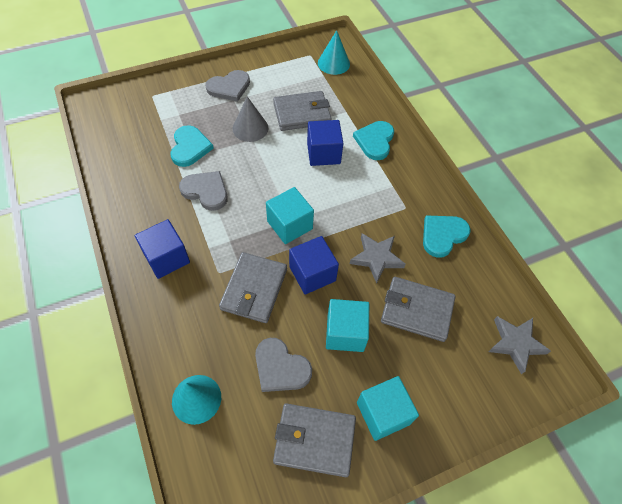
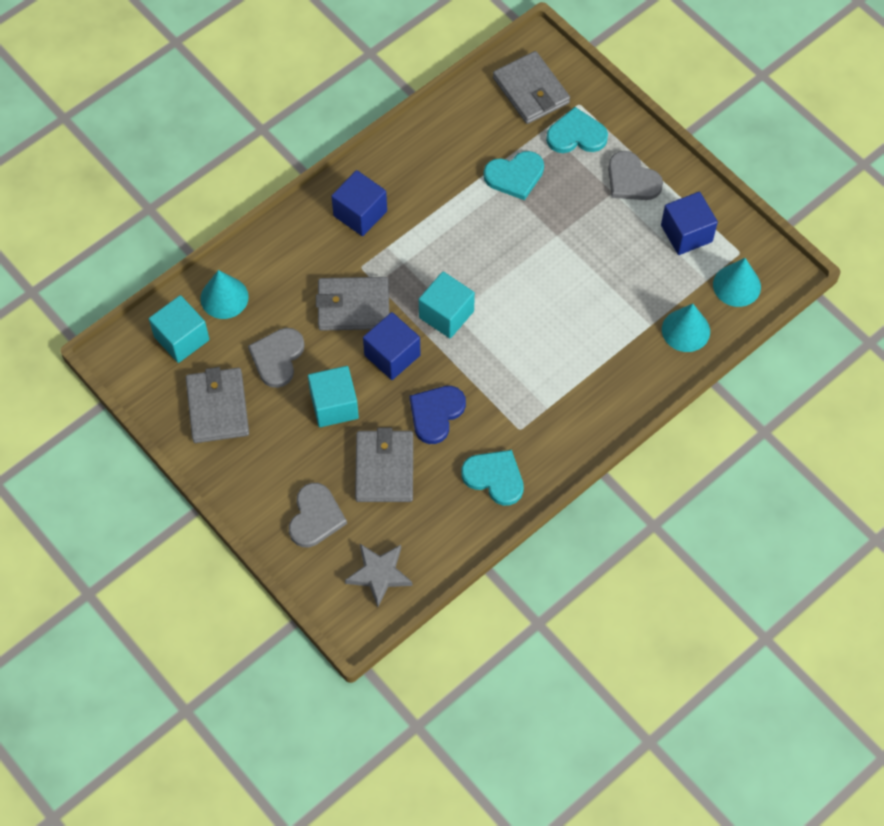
camera: 75 degrees right, 5 degrees up
(206, 191) = (459, 216): grey heart -> grey heart (315, 517)
(250, 128) = (573, 227): grey cone -> none
(302, 113) = (623, 275): grey wallet -> grey wallet (531, 90)
(323, 153) = (567, 319): blue cube -> blue cube (686, 233)
(357, 96) = (686, 330): none -> turquoise cone
(375, 141) = (613, 371): turquoise heart -> turquoise heart (576, 135)
(376, 258) = (436, 414): grey star -> blue heart
(383, 413) = (261, 460): turquoise cube -> turquoise cube (181, 338)

